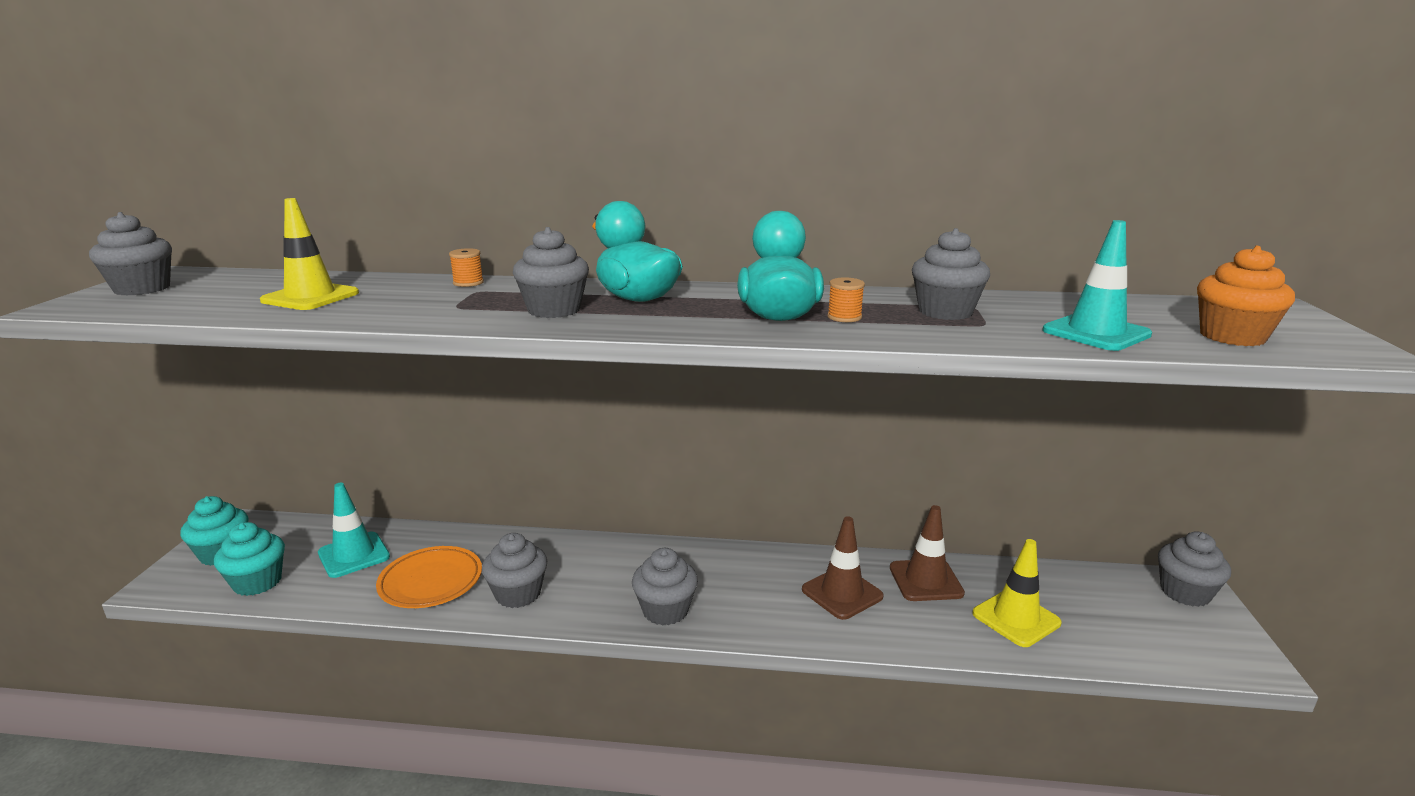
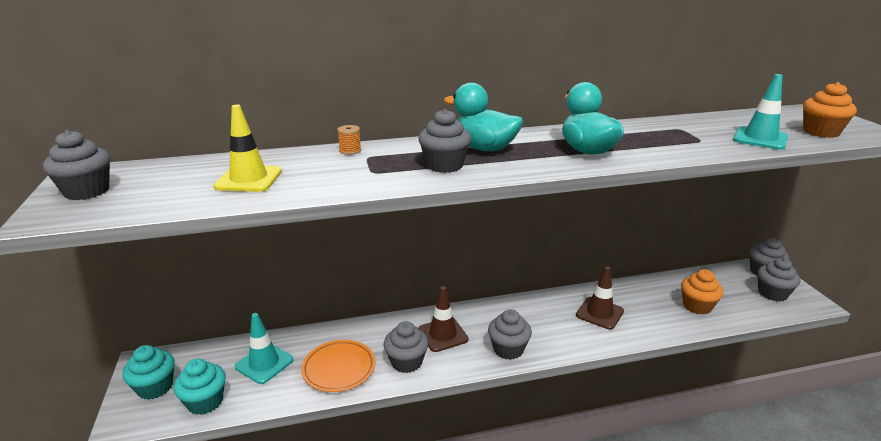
camera: 20 degrees left, 5 degrees up
(844, 317) = (624, 146): orange spool -> none
(925, 580) = (638, 295): brown traffic cone -> brown traffic cone (443, 334)
(945, 312) = (671, 134): grey cupcake -> grey cupcake (772, 293)
(1016, 618) = (697, 306): yellow traffic cone -> orange cupcake

